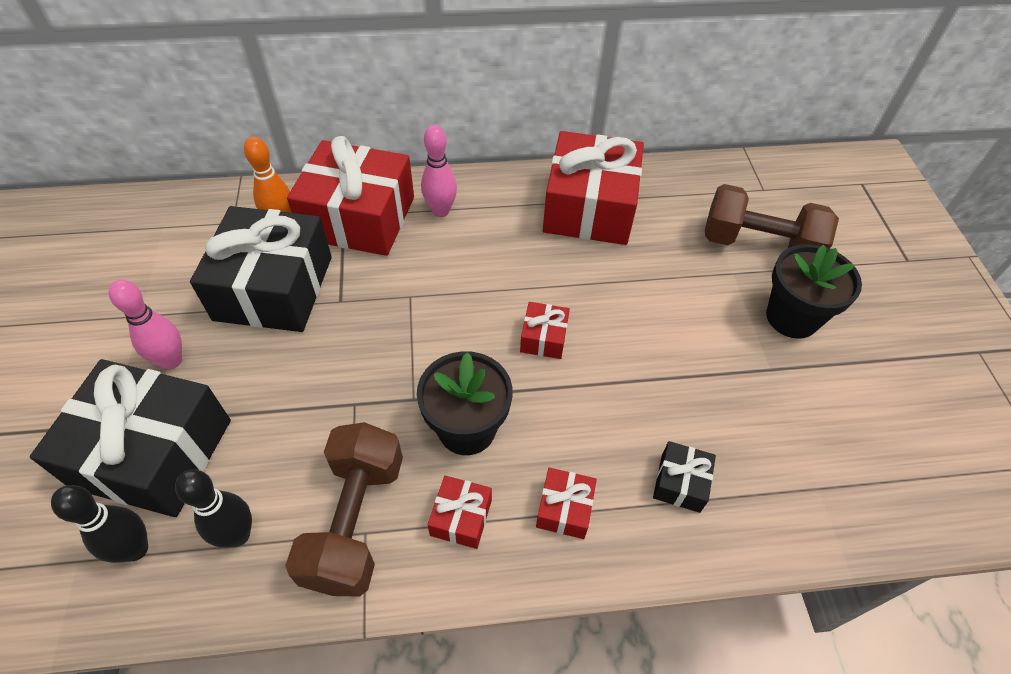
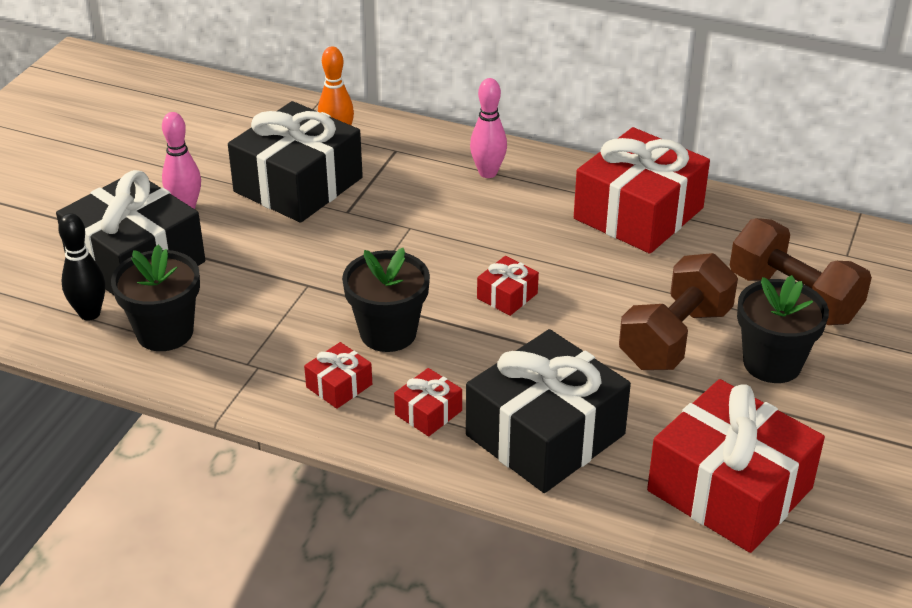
camera: 30 degrees right, 15 degrees down
(238, 535) = (165, 332): black bowling pin -> black flower pot
(355, 521) = (255, 357): brown dumbbell -> brown dumbbell (675, 338)
(358, 218) = (408, 155): red gift -> red gift (729, 489)
(680, 482) = (545, 435): black gift -> black gift, size x2.32

